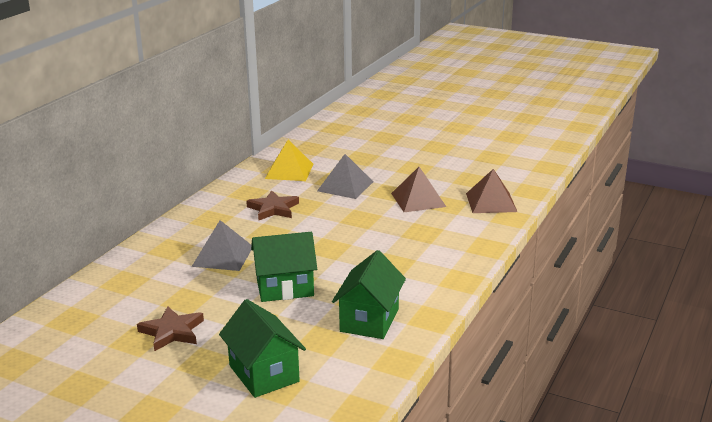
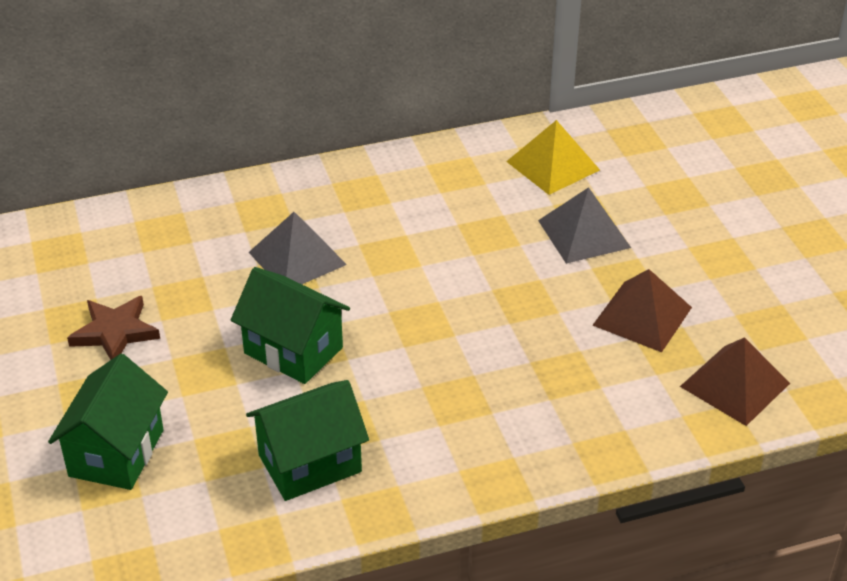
camera: 45 degrees right, 15 degrees up
(273, 209) = (447, 219): brown star -> none

